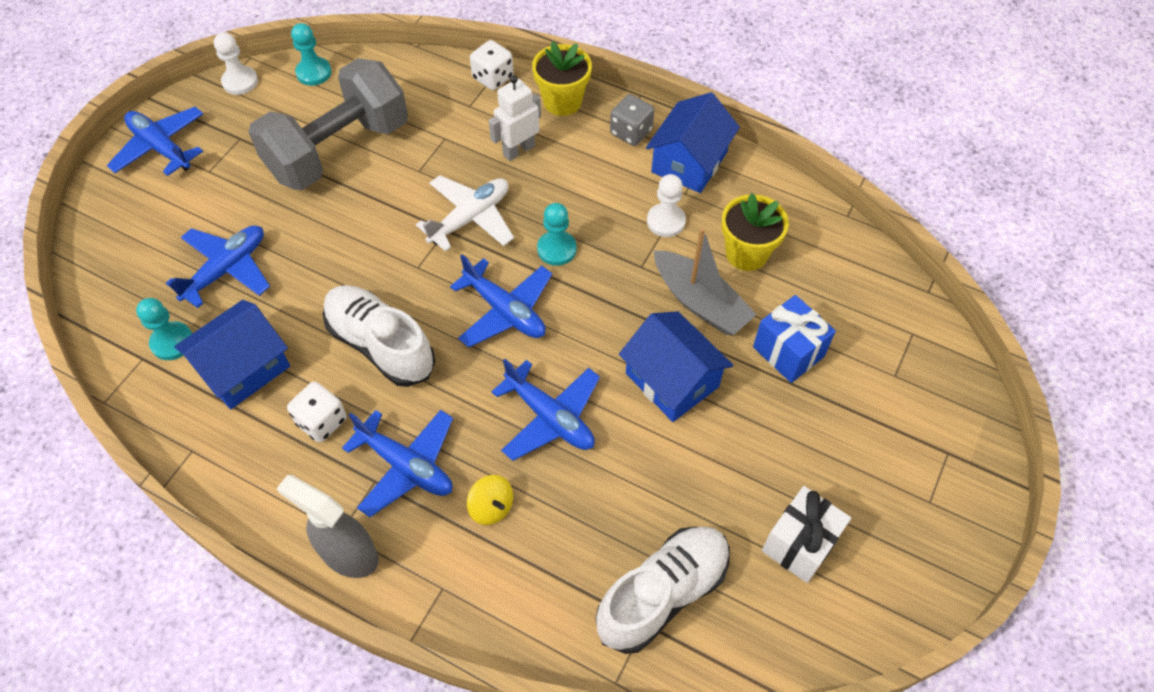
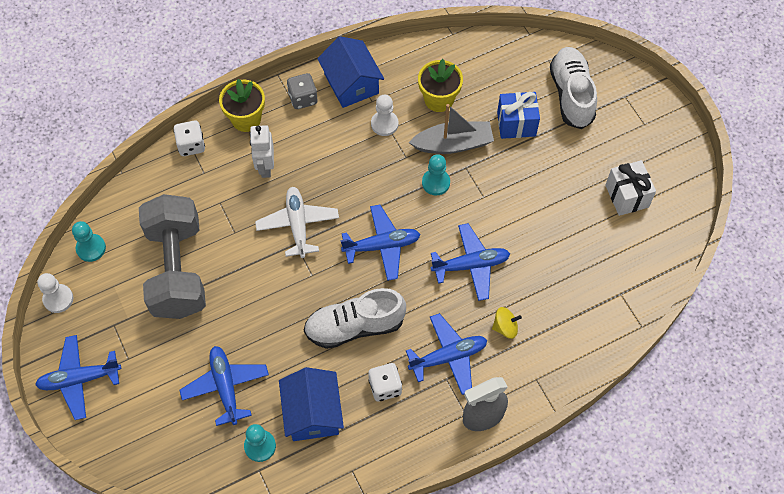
camera: 55 degrees left, 5 degrees up
(556, 249) = (359, 192): turquoise pawn -> turquoise pawn (436, 183)
(662, 593) = (610, 275): white shoe -> white shoe (571, 94)
(672, 380) = (492, 190): blue house -> none

